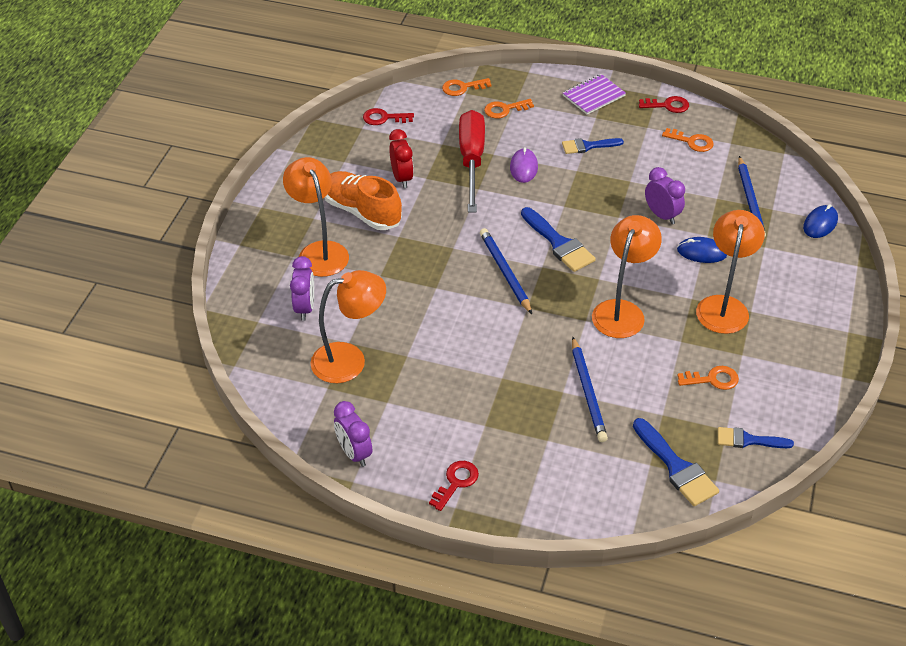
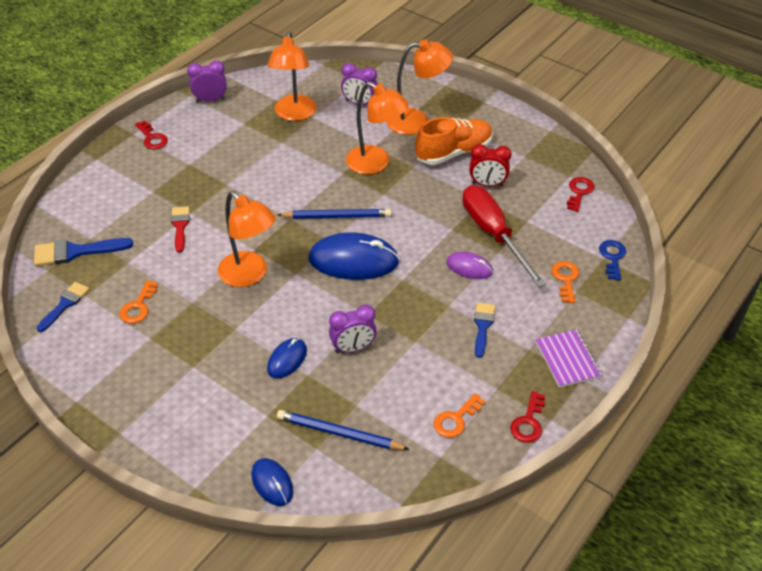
camera: 110 degrees right, 0 degrees up
(462, 88) = (612, 257): orange key -> blue key
(471, 161) = (493, 234): red screwdriver -> red screwdriver turned 135 degrees counterclockwise
(559, 243) = (353, 260): blue brush -> blue mouse
(587, 392) = (180, 226): blue pencil -> red brush
(723, 306) = (211, 348): orange lamp -> orange lamp (375, 164)

